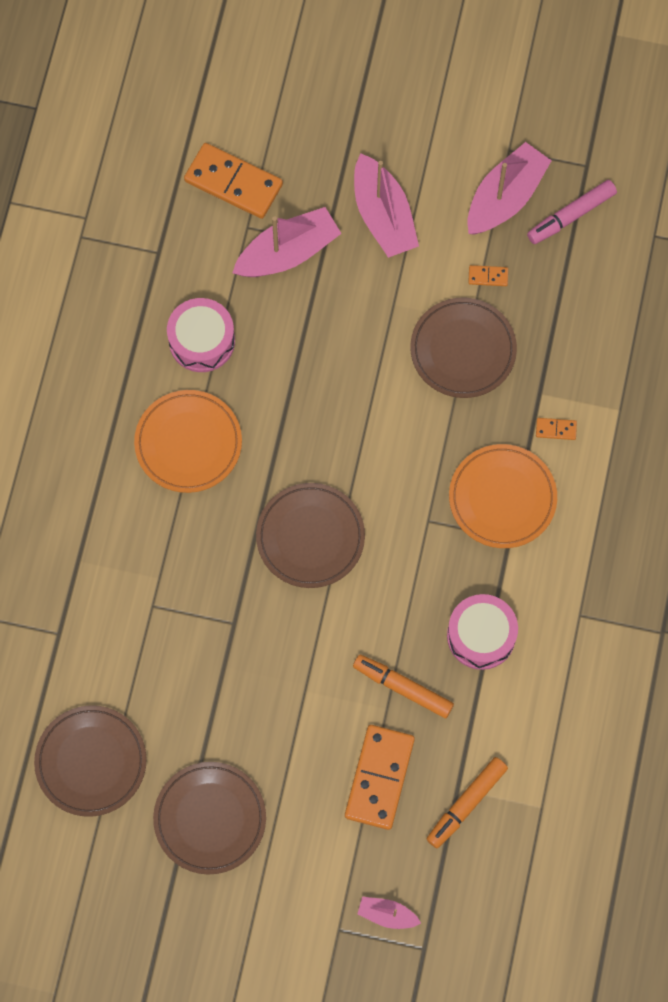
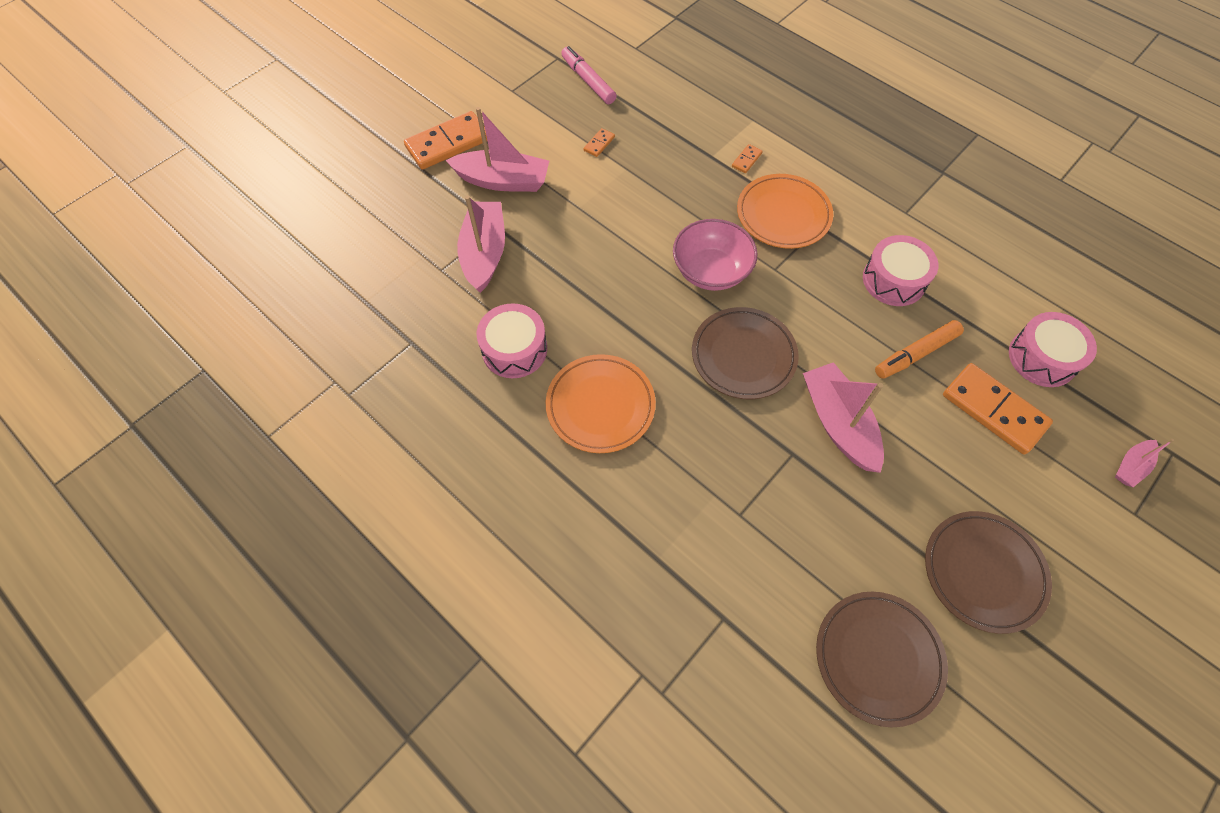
camera: 60 degrees left, 10 degrees down
(233, 182) = (396, 260): orange domino -> orange domino (448, 143)
(390, 463) = (711, 271): none -> pink bowl
(463, 350) = (646, 184): brown plate -> none
(466, 804) = (1042, 358): orange marker -> pink drum
(505, 197) = (546, 108): pink boat -> pink boat (838, 423)
(571, 216) = (588, 81): pink marker -> pink marker turned 150 degrees clockwise

